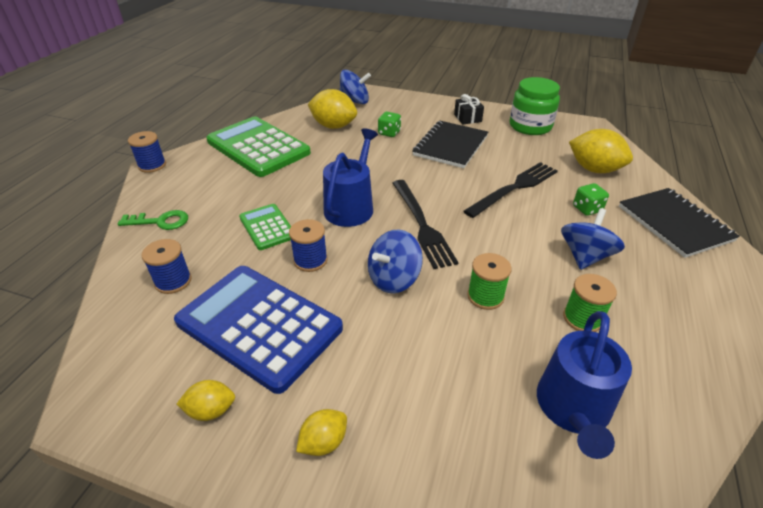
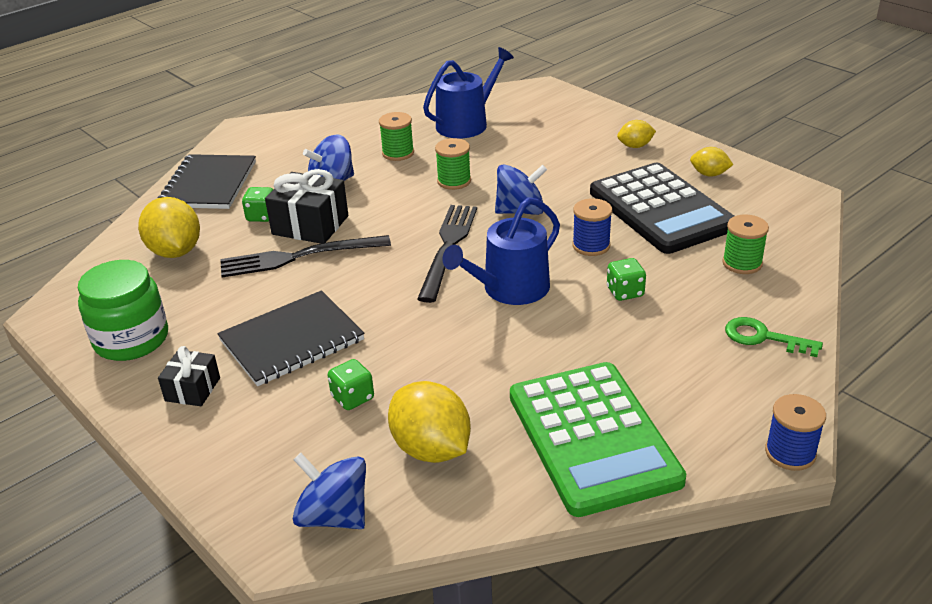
camera: 150 degrees left, 5 degrees down
(173, 281) = (742, 263): blue spool -> green spool
(259, 325) = (661, 209): blue calculator -> black calculator
(267, 227) = (625, 292): green calculator -> green dice
(542, 212) = (310, 225): none -> black gift

